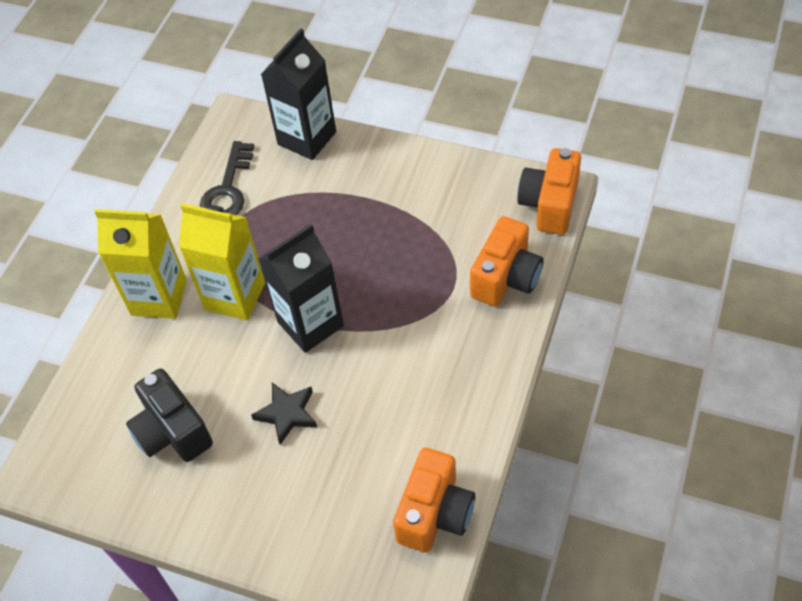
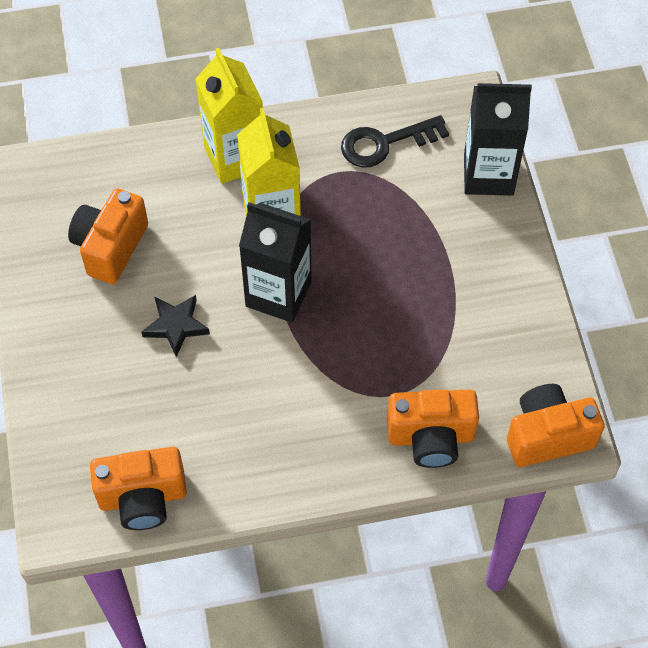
camera: 55 degrees right, 5 degrees up
(172, 432) = (110, 247): black camera -> orange camera

